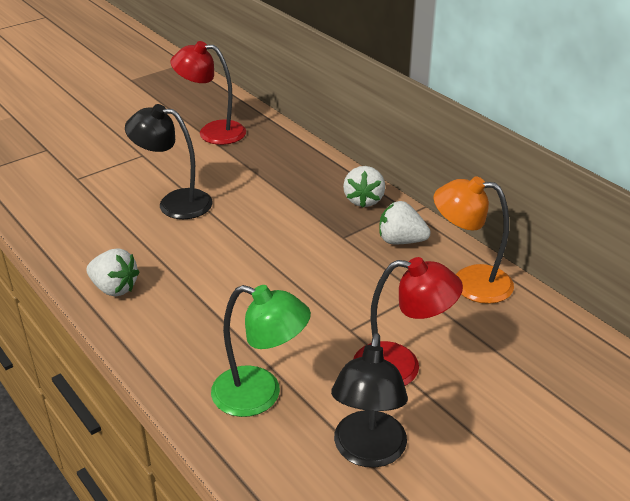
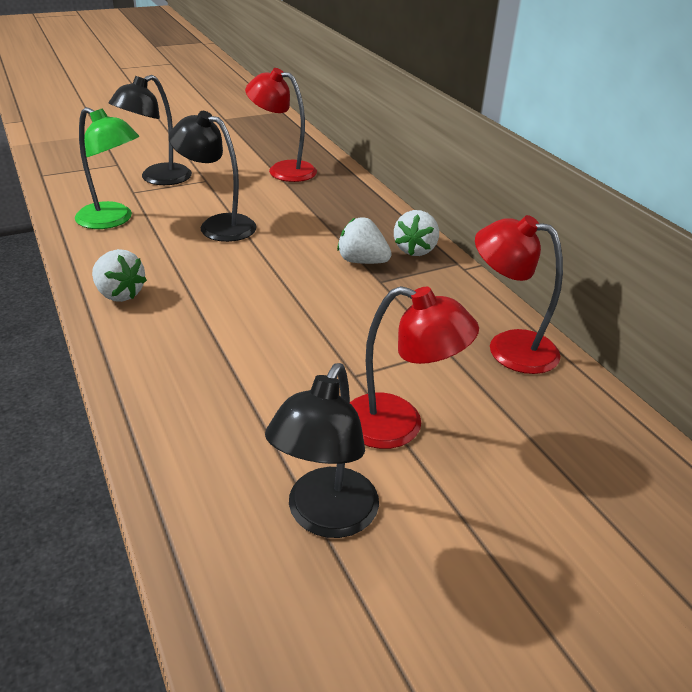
camera: 10 degrees right, 0 degrees up
(94, 160) = (157, 178): none -> black lamp
(260, 395) = (224, 428): green lamp -> green lamp (113, 220)
(401, 241) = (443, 294): white strawberry -> white strawberry (362, 261)
(469, 282) = (508, 347): orange lamp -> red lamp

